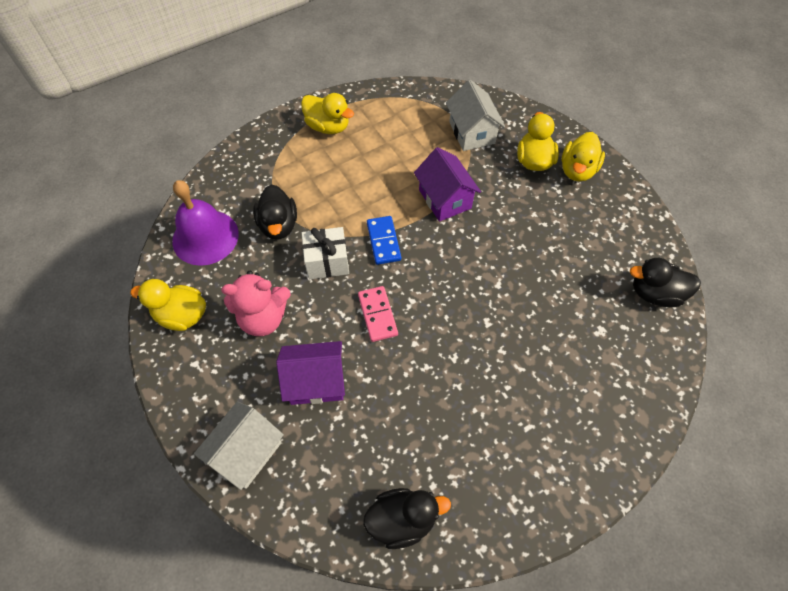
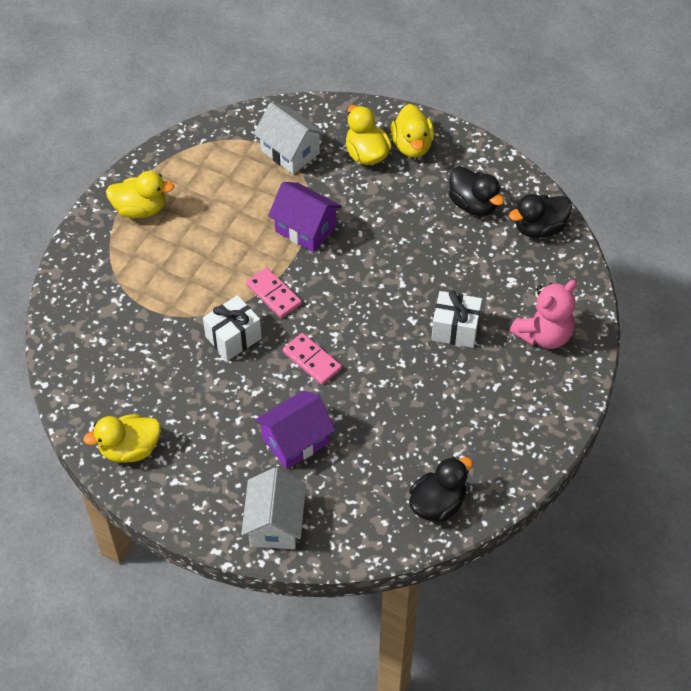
camera: 30 degrees left, 5 degrees down
(205, 237) = (97, 371): purple bell -> none
(263, 318) = (209, 414): pink teddy bear -> pink teddy bear (544, 334)
(278, 225) = (161, 327): black duck -> black duck (473, 204)
(383, 241) = (274, 294): blue domino -> pink domino
(522, 350) = (455, 329): none -> white gift

